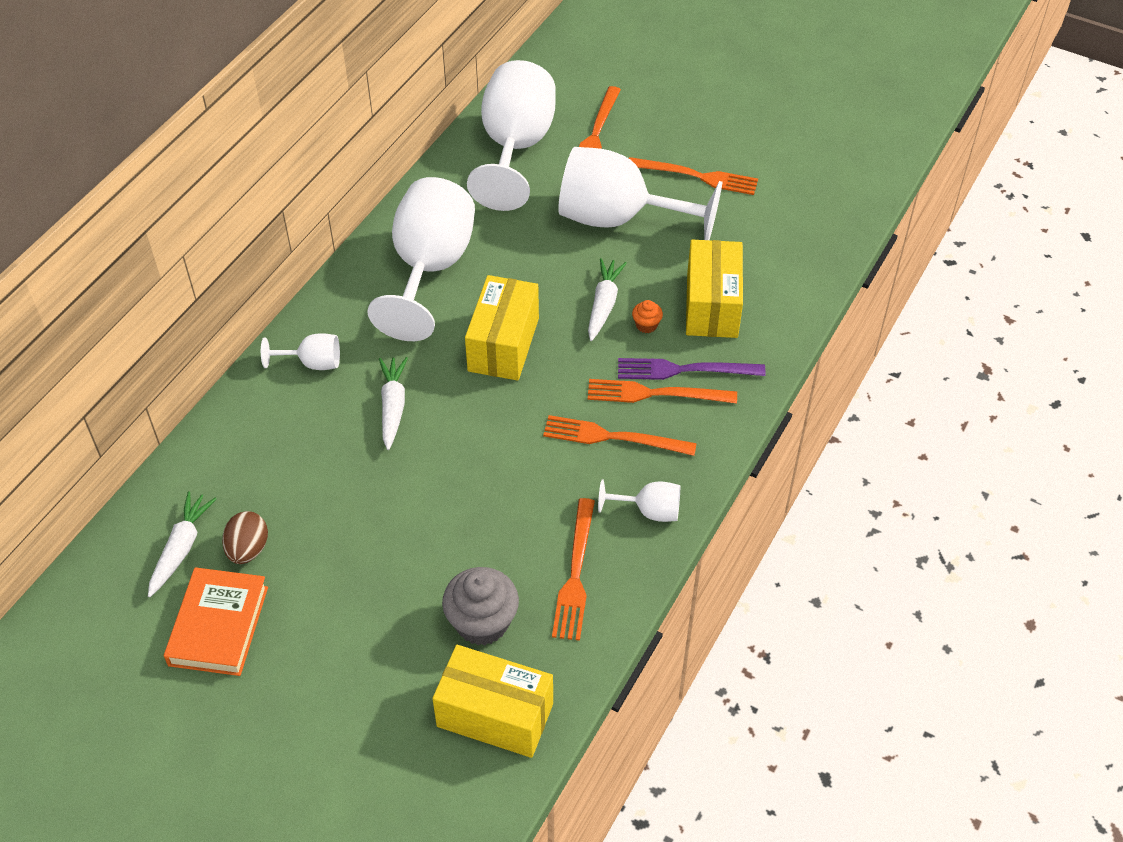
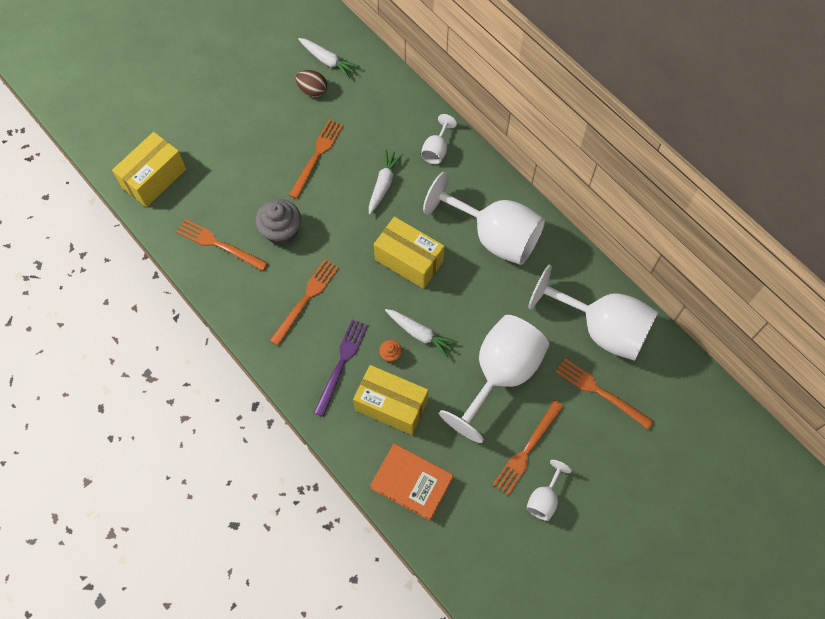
camera: 110 degrees right, 15 degrees up
(218, 626) = (270, 69): orange book -> orange book (411, 483)
(393, 406) = (383, 184): white carrot -> white carrot turned 90 degrees counterclockwise
(482, 622) = (211, 188): grey cupcake -> grey cupcake (281, 231)
(649, 511) = (242, 299): white goblet -> white goblet (544, 498)
(655, 394) = (329, 338): orange fork -> orange fork (317, 156)

